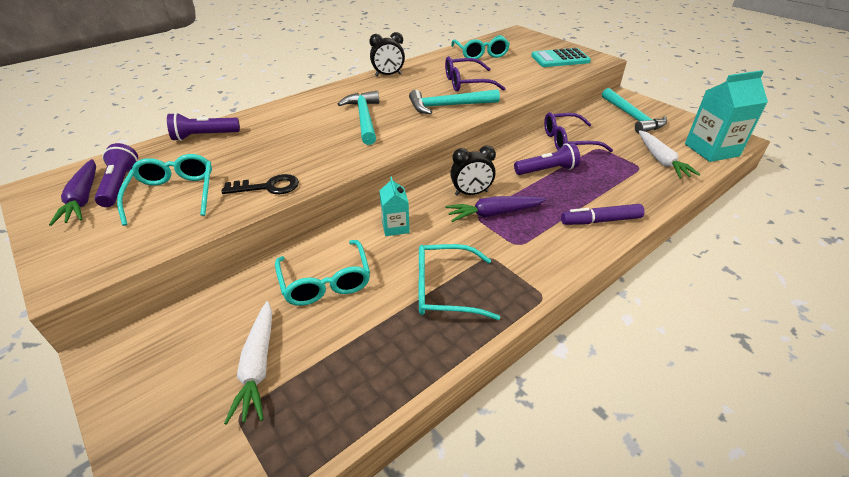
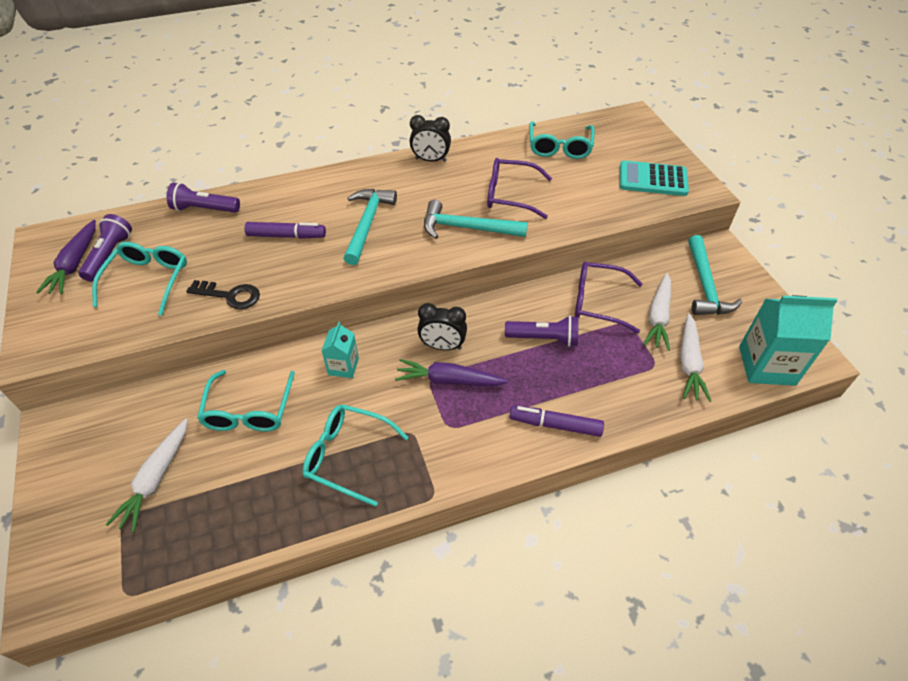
camera: 20 degrees right, 10 degrees up
(296, 138) = (286, 236): none -> purple marker
(617, 140) = (658, 317): none -> white carrot

